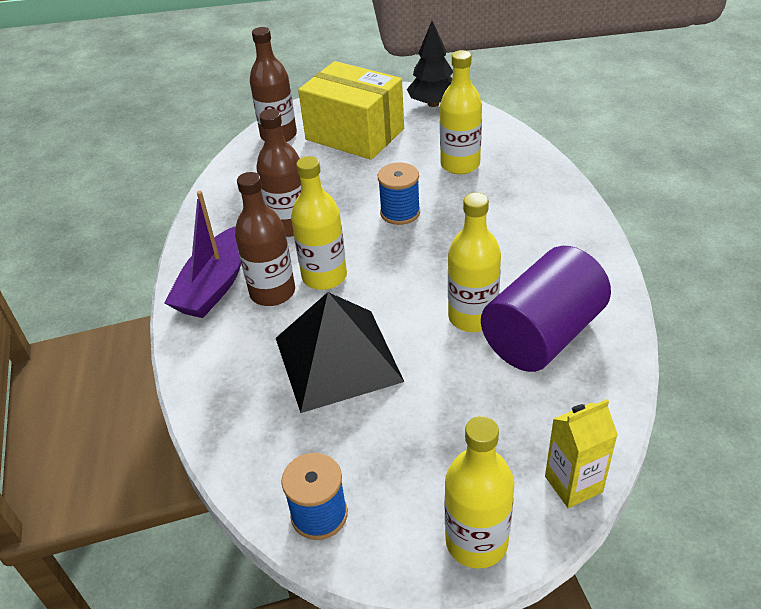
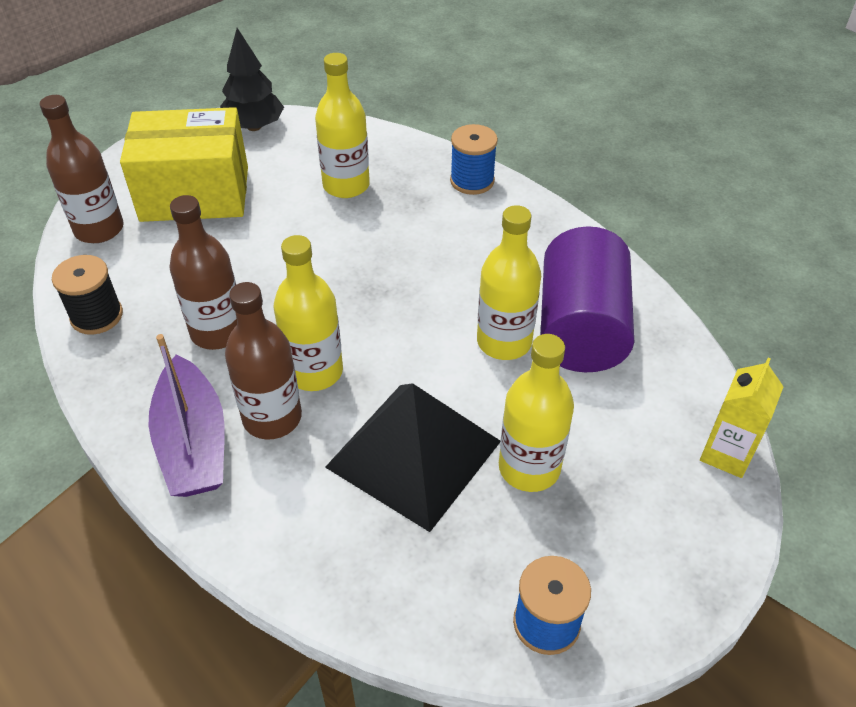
camera: 40 degrees left, 5 degrees up
(231, 186) = (97, 316): none -> black spool
(400, 212) = (331, 264): blue spool -> blue spool (472, 181)
(476, 541) = (701, 555): yellow bottle -> yellow bottle (529, 468)

